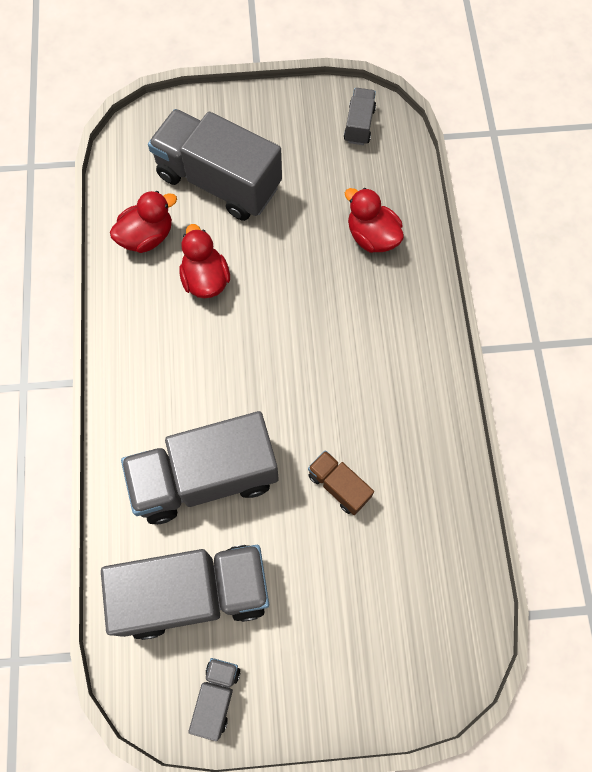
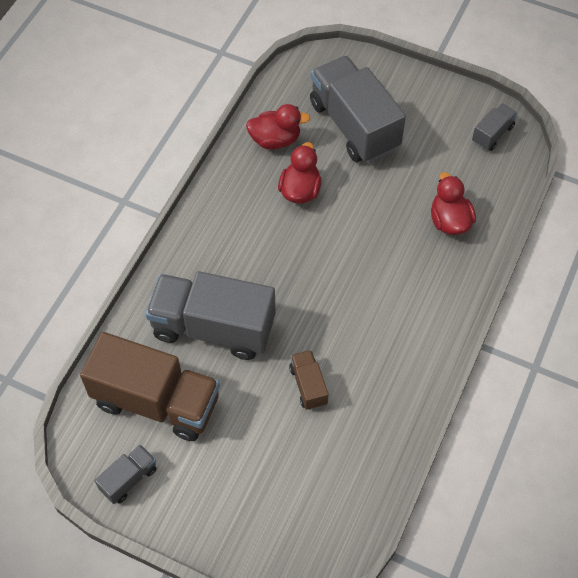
camera: 30 degrees right, 10 degrees down
(194, 593) = (156, 401): grey truck -> brown truck

